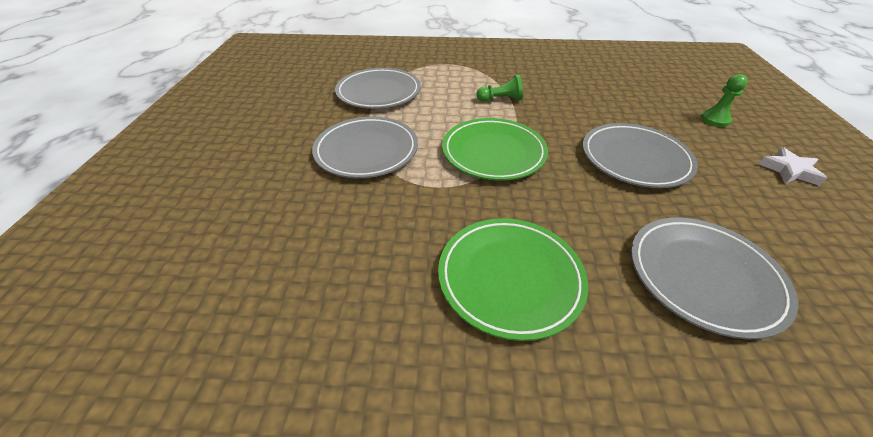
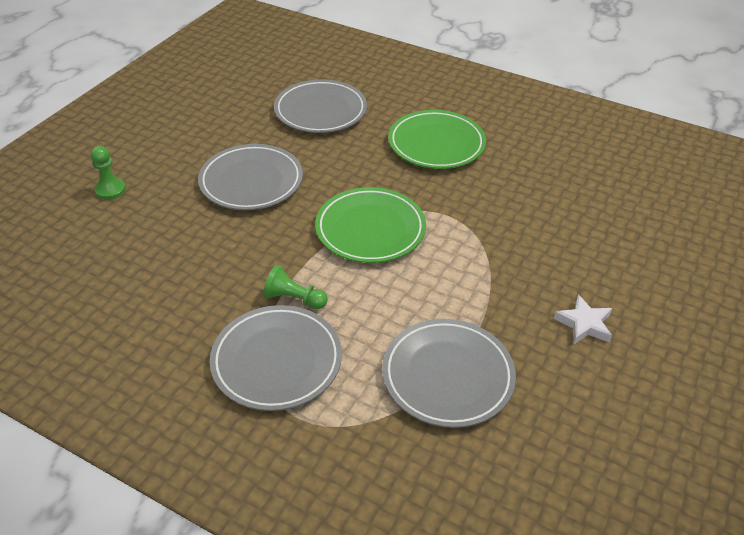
camera: 155 degrees left, 0 degrees up
(366, 151) = (498, 275): grey plate -> grey plate (277, 361)
(789, 170) = (148, 135): white star -> white star (584, 324)

